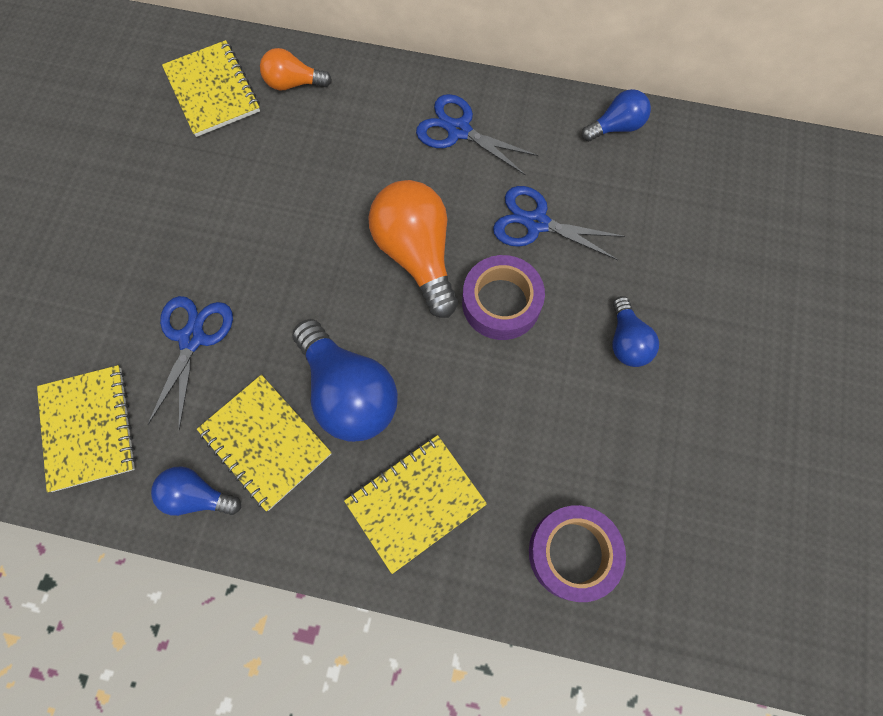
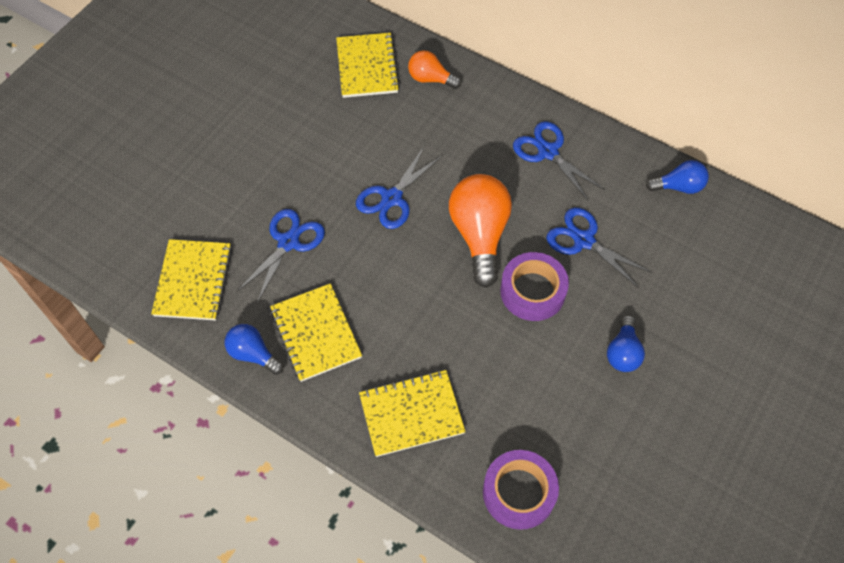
camera: 20 degrees right, 10 degrees down
(298, 243) = (392, 198): none -> blue scissors
(348, 392) = (390, 318): blue light bulb -> none

